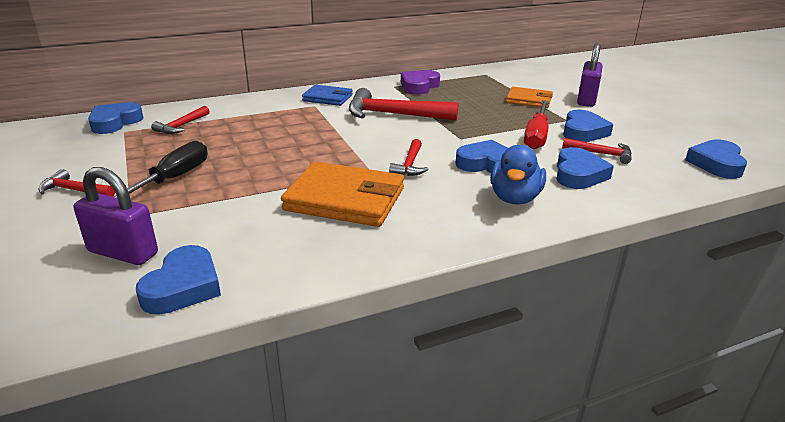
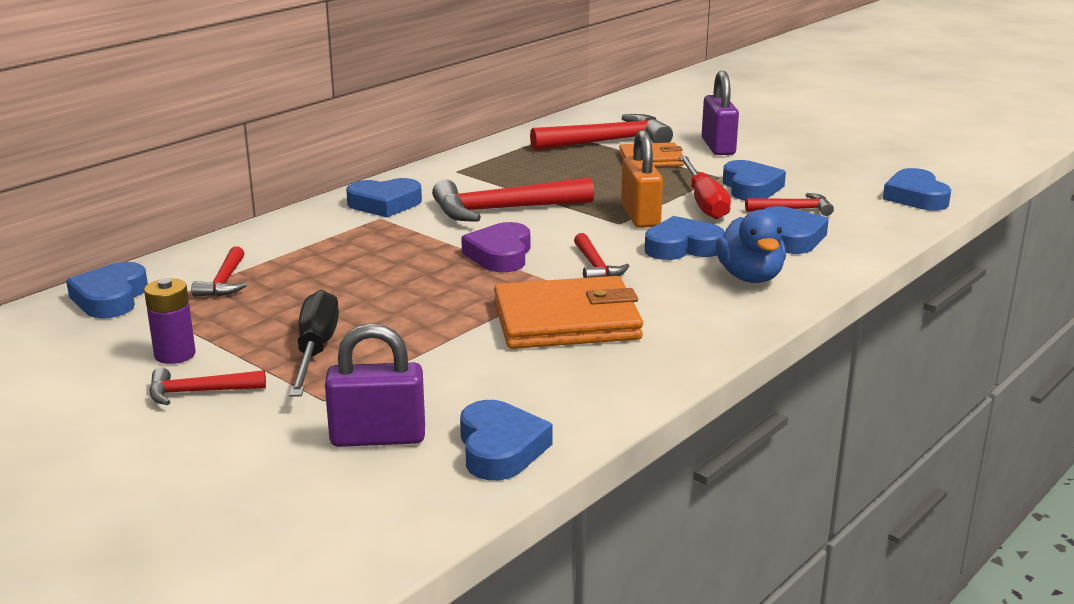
camera: 25 degrees left, 5 degrees down
(97, 163) = (175, 354): none -> purple battery
(327, 98) = (385, 204): blue wallet -> blue heart
(419, 86) = (491, 165): purple heart -> purple heart (500, 255)
(480, 136) = (640, 216): none -> orange padlock
(511, 84) = (607, 141): none -> red hammer

